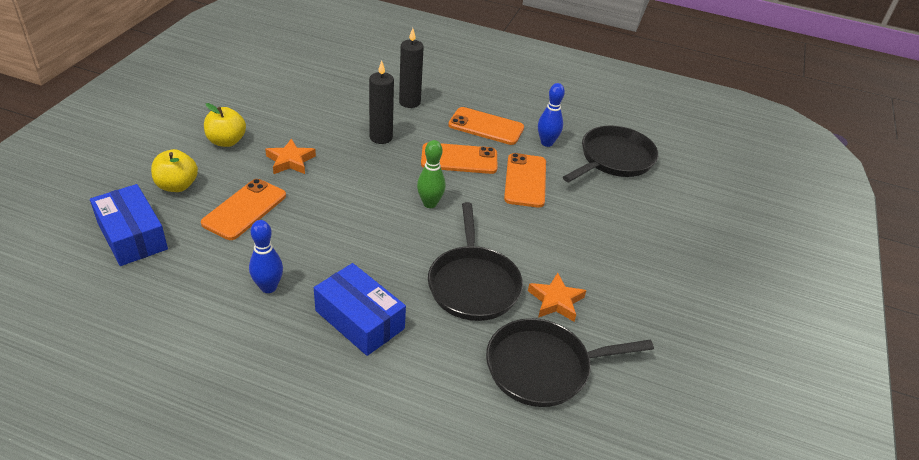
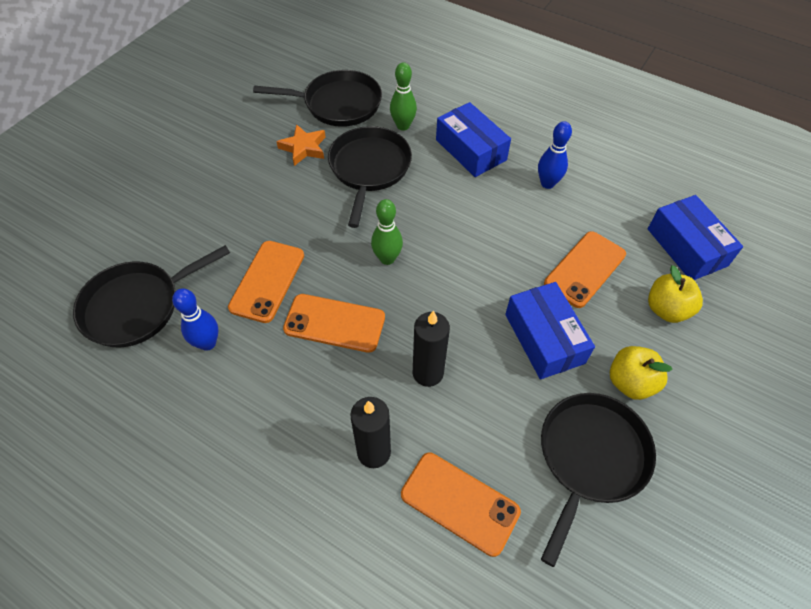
camera: 165 degrees left, 15 degrees up
(266, 107) = (590, 457): none -> black pan
(290, 161) = (544, 338): orange star -> blue box
(449, 344) = (403, 126): none -> green bowling pin
(486, 127) = (277, 383): orange phone -> orange phone (460, 503)

